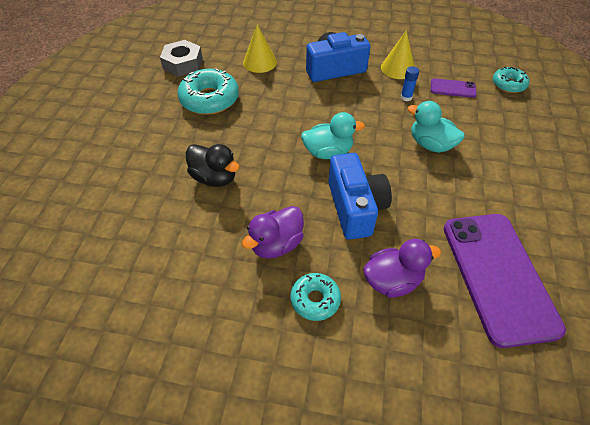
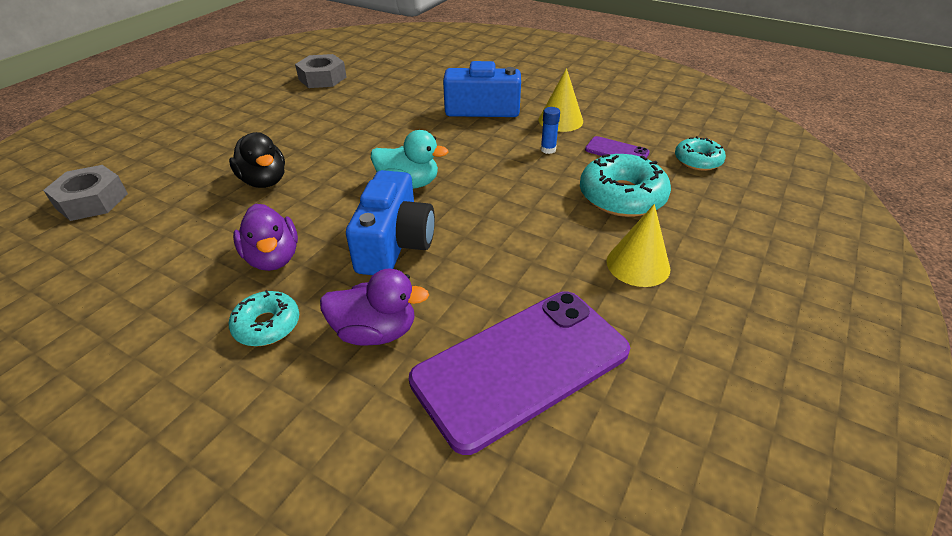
camera: 20 degrees right, 10 degrees down
(81, 234) = (92, 201): none -> grey nut
(209, 99) = (322, 112): turquoise donut -> turquoise donut (622, 196)
(260, 62) = (403, 89): yellow cone -> yellow cone (638, 265)
(276, 244) = (273, 258): purple duck -> purple duck turned 90 degrees counterclockwise
(430, 144) = (542, 202): turquoise duck -> none
(498, 276) = (521, 366): purple phone -> purple phone turned 45 degrees clockwise

